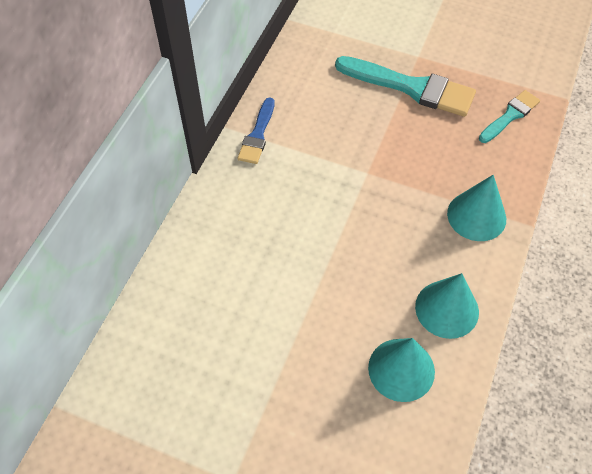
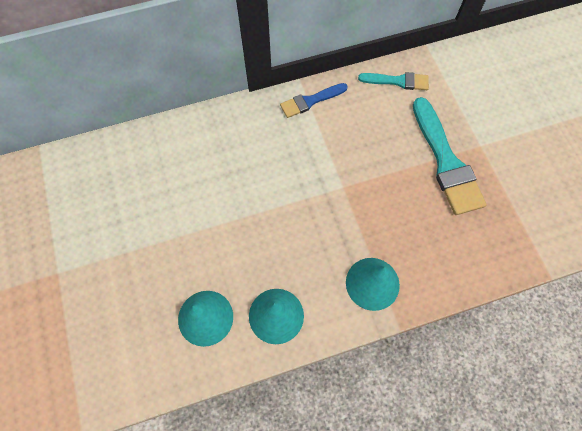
camera: 50 degrees right, 10 degrees up
(510, 116) = (489, 246): turquoise brush -> turquoise brush (397, 81)

